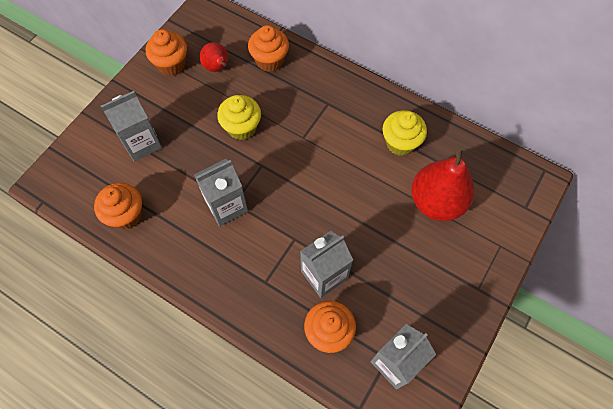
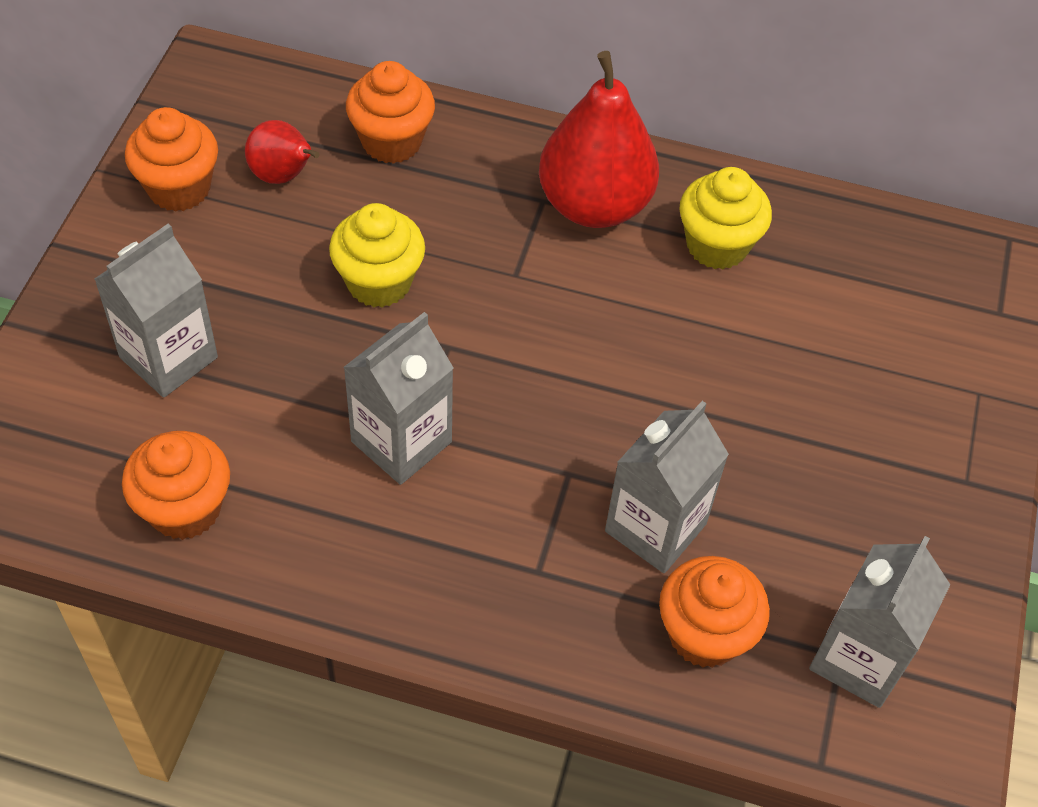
camera: 20 degrees left, 10 degrees down
(436, 201) = (827, 339): red pear -> red pear (594, 205)

